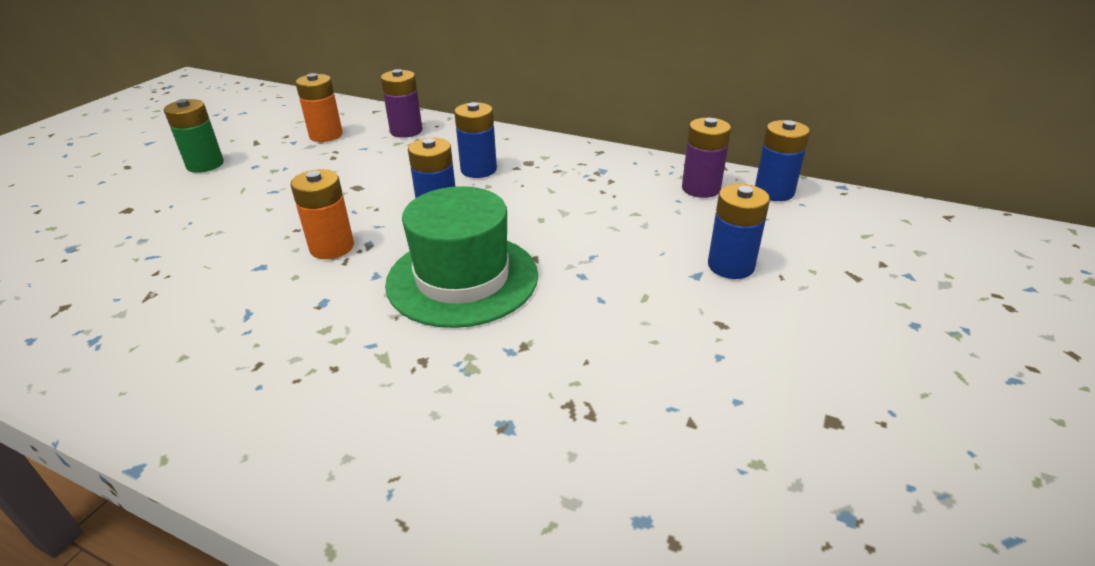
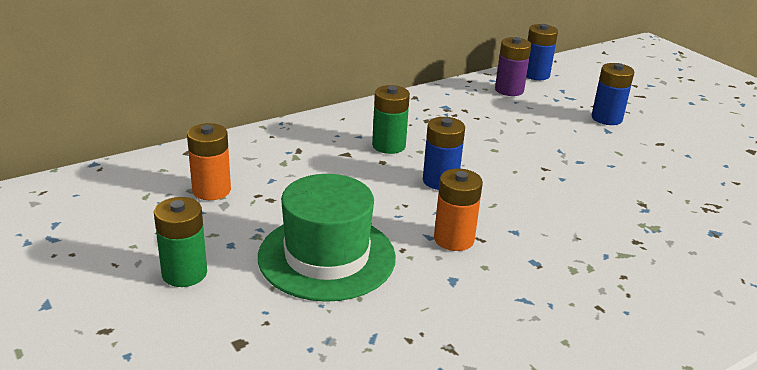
camera: 60 degrees left, 5 degrees down
(406, 131) = (264, 151): purple battery -> none
(462, 279) = (550, 200): green hat -> green hat (327, 257)
(478, 170) = (388, 146): blue battery -> green battery

